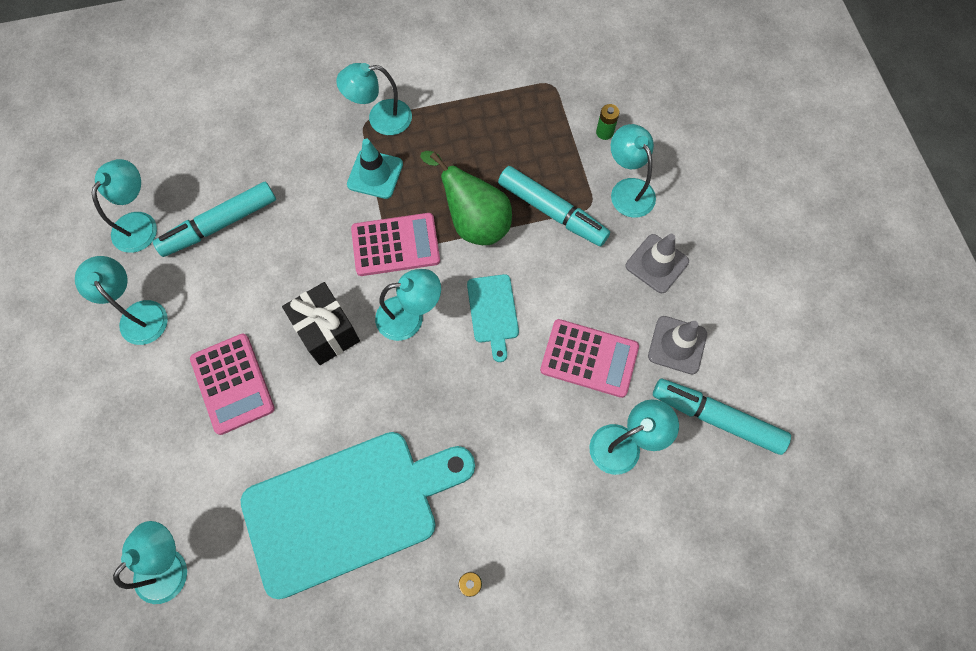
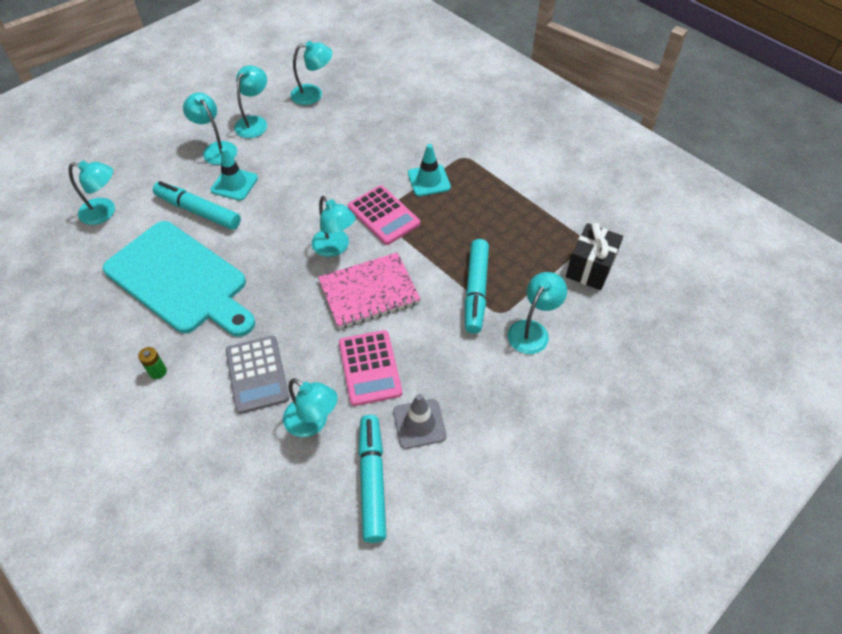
camera: 60 degrees right, 15 degrees down
(220, 224) = (337, 127): turquoise marker -> turquoise marker (198, 211)
(232, 384) = (234, 184): pink calculator -> turquoise traffic cone
(327, 332) = (297, 211): black gift -> black gift (590, 268)
(380, 118) = (473, 163): turquoise lamp -> turquoise lamp (216, 149)
(474, 221) = (433, 249): green pear -> none
(493, 312) = (369, 292): turquoise cutting board -> pink notebook
(535, 475) = (257, 374): none -> grey calculator
(604, 132) = (570, 293): green battery -> none
(657, 263) = (481, 378): grey traffic cone -> none

